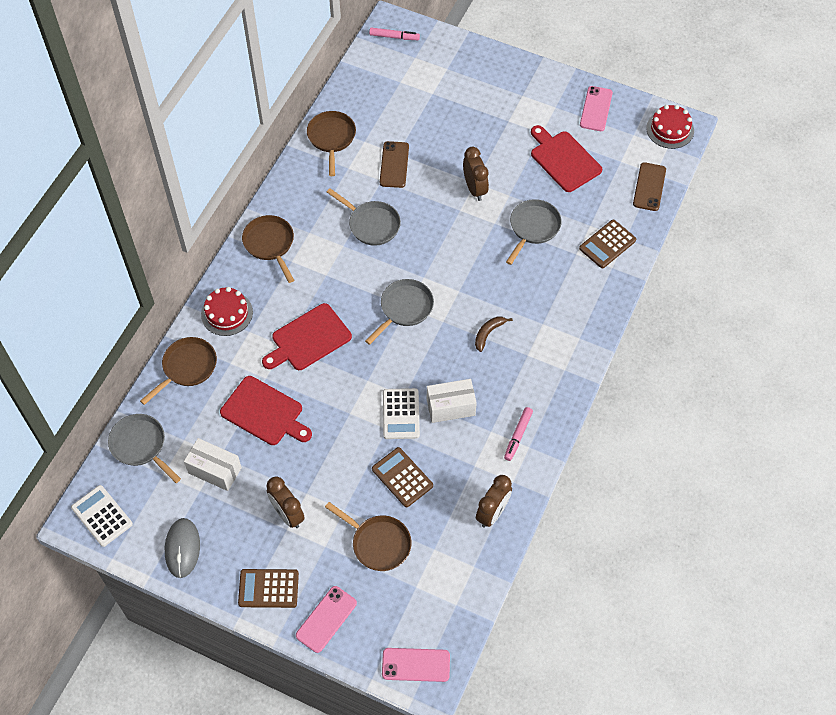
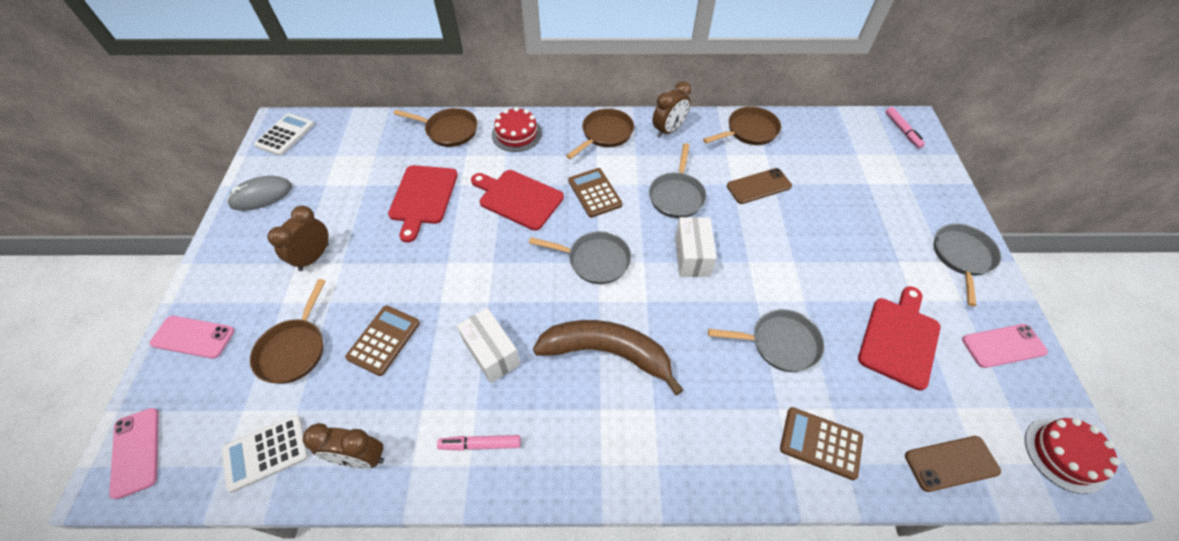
camera: 65 degrees right, 5 degrees down
(140, 445) = (360, 132): grey pan -> grey pan (962, 257)
(215, 470) = (349, 187): white box -> white box (692, 256)
(268, 588) = (226, 274): brown calculator -> brown calculator (594, 193)
(401, 414) = (463, 307): white calculator -> white calculator (266, 453)
(475, 189) = (786, 264): brown clock -> brown clock (668, 130)
(488, 333) = (607, 353): brown banana -> brown banana, size x2.29

